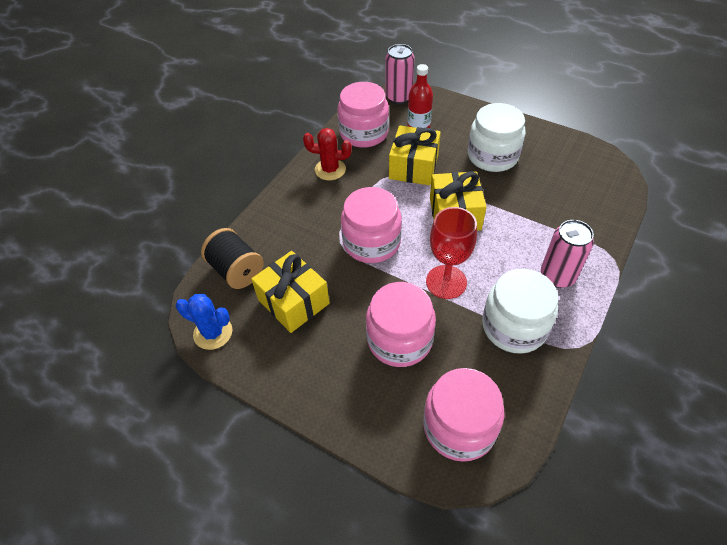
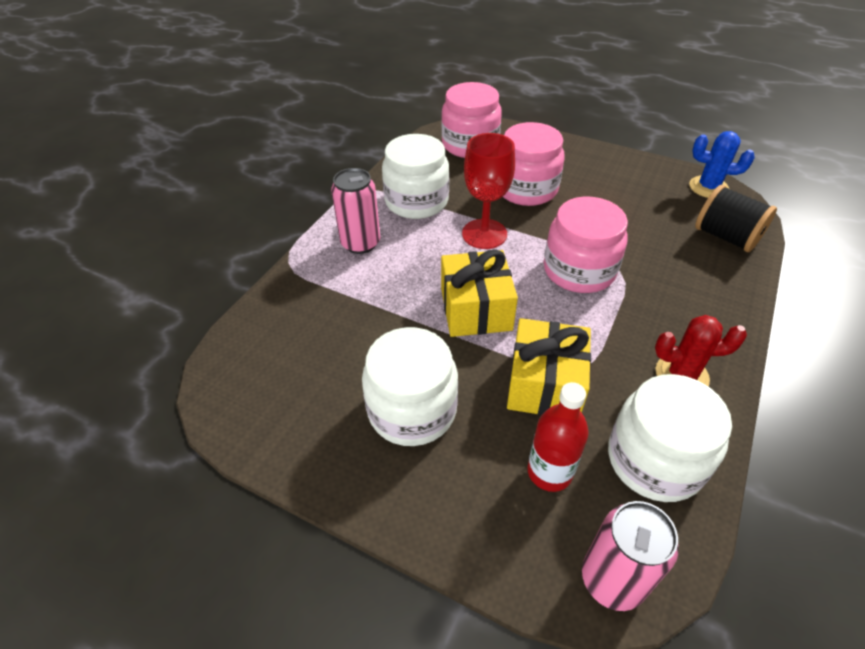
camera: 175 degrees right, 5 degrees down
(293, 302) = (643, 212): yellow gift -> none
(364, 133) = (654, 460): pink jar -> white jar

